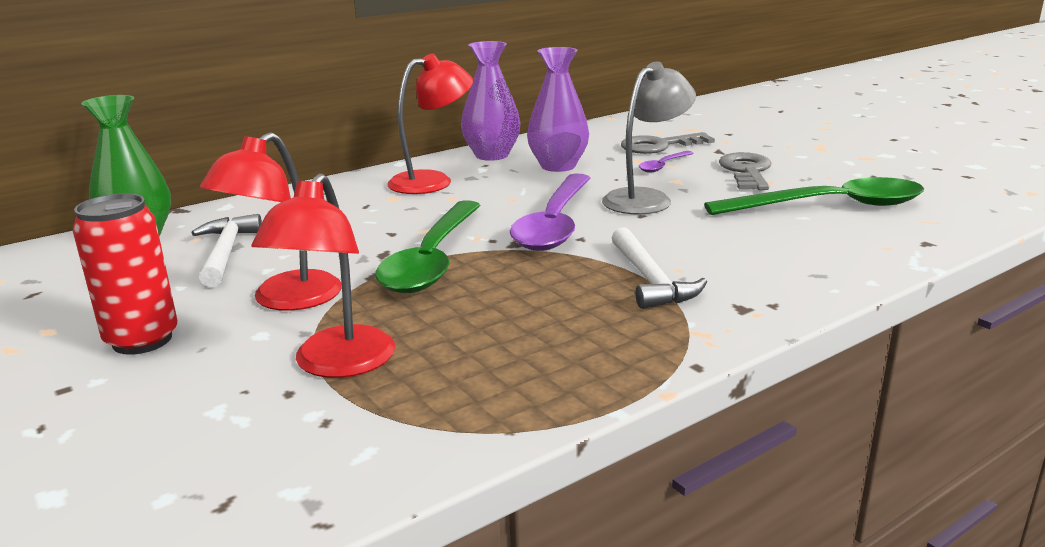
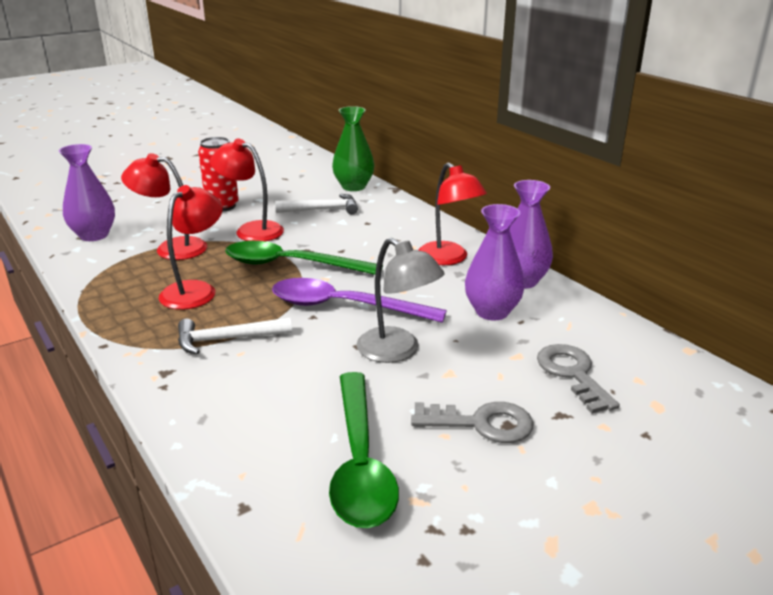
camera: 90 degrees right, 5 degrees up
(220, 481) = (94, 235): none -> purple vase
(511, 318) = (195, 290): none -> red lamp
(663, 166) = (497, 369): purple spoon -> none

